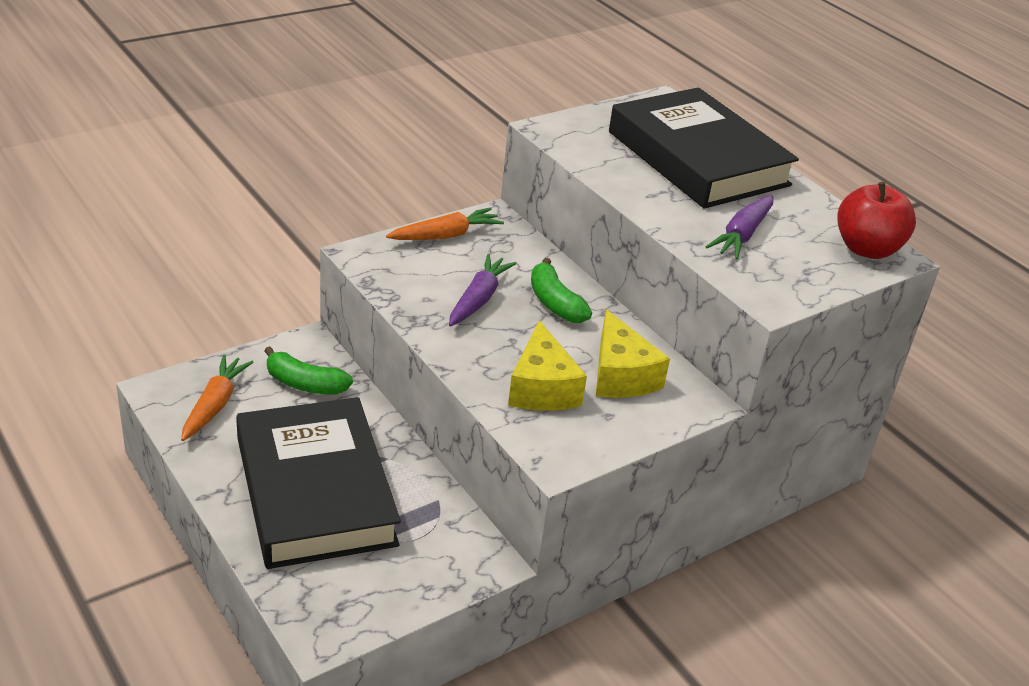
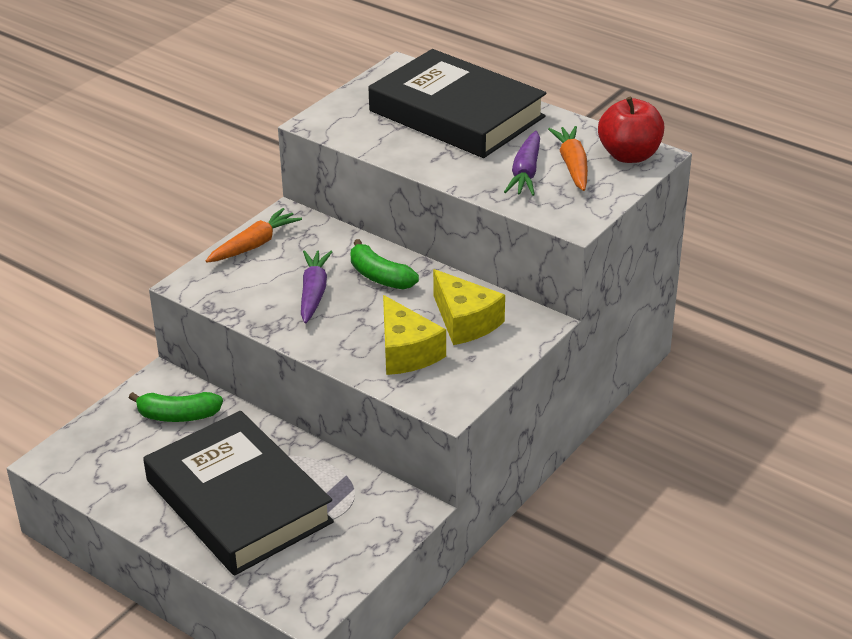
camera: 15 degrees left, 0 degrees up
(215, 405) = (108, 458): orange carrot -> orange carrot (572, 165)

